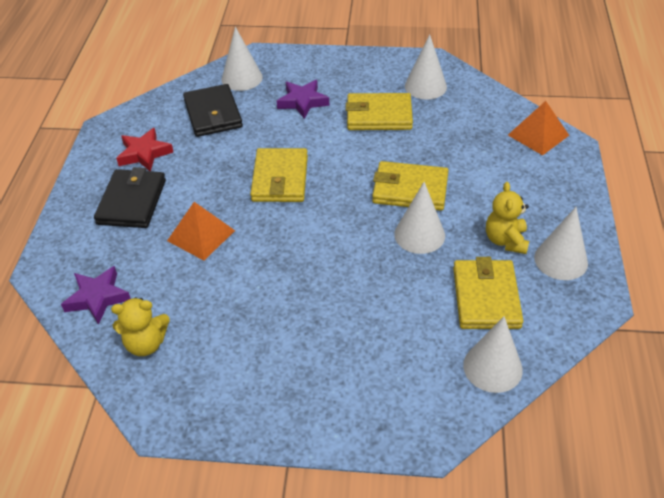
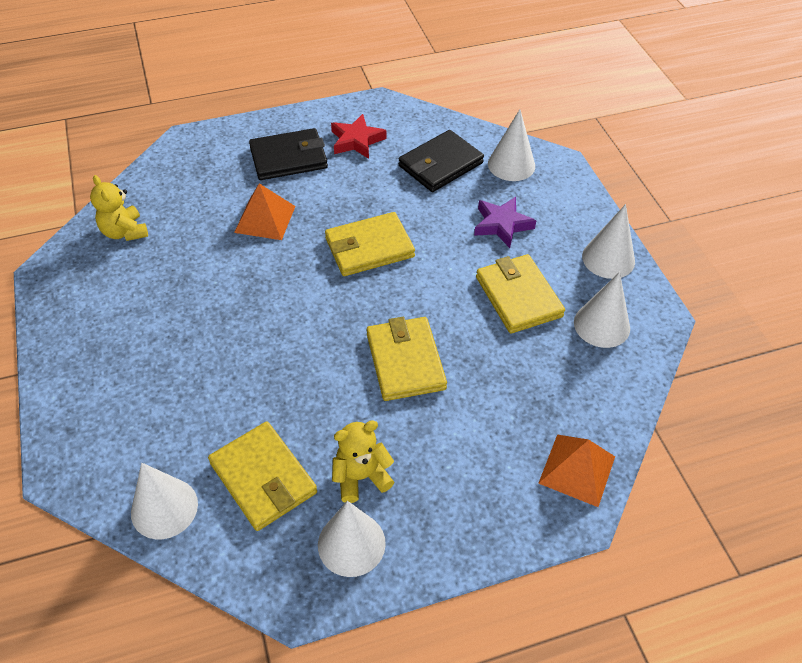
camera: 65 degrees right, 5 degrees up
(97, 298) = (166, 183): purple star -> none
(419, 235) = (336, 390): white cone -> white cone (608, 258)
(486, 297) = (263, 478): yellow wallet -> yellow wallet turned 75 degrees clockwise

